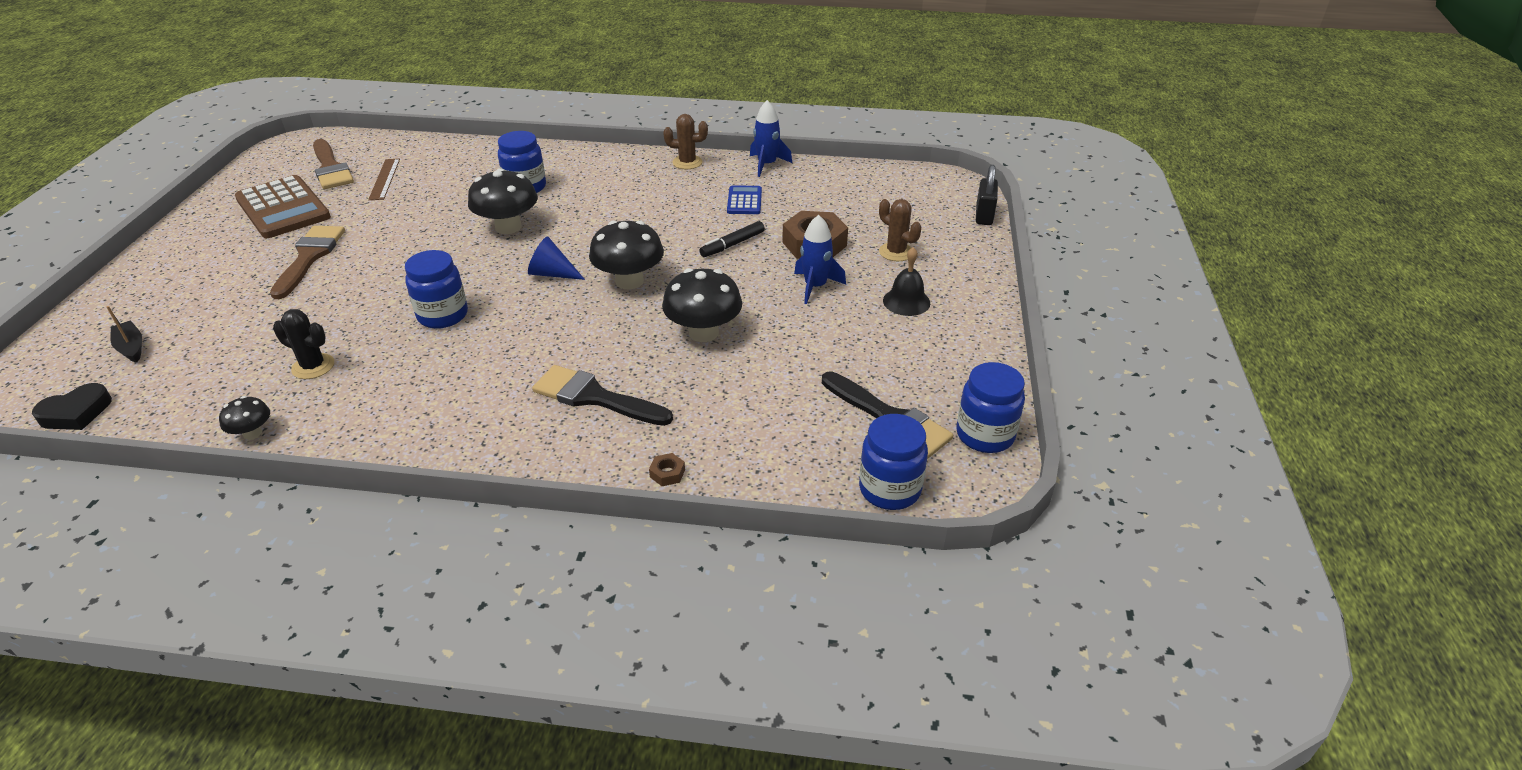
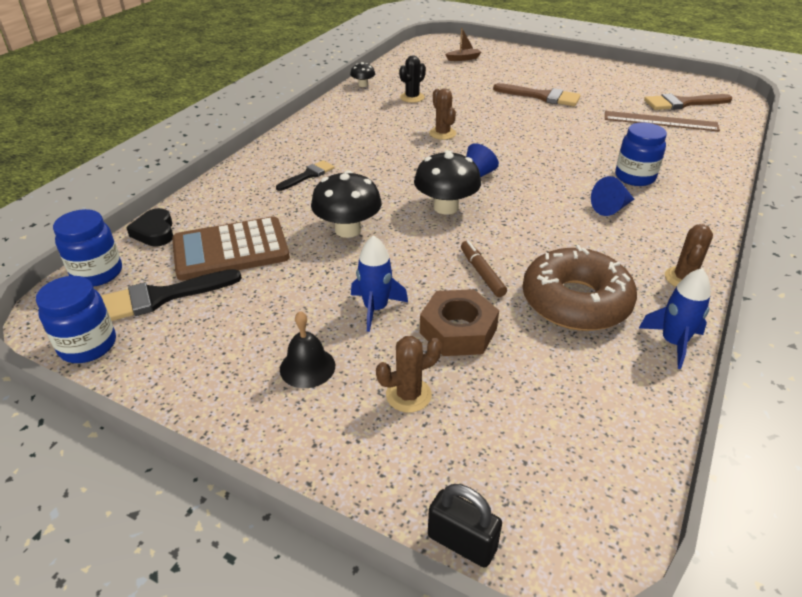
camera: 110 degrees right, 0 degrees up
(76, 413) = (413, 52): black heart -> black heart (155, 232)
(131, 347) = (463, 58): black boat -> brown boat
(283, 208) = (617, 89): brown calculator -> brown calculator (231, 250)
(385, 179) = (660, 121): brown ruler -> brown ruler, size x1.52
(443, 315) = (442, 133): blue jar -> brown cactus
(508, 227) = (560, 164): black mushroom -> none
(591, 195) = (611, 208): none -> blue cone
(595, 397) = (308, 175): black brush -> black brush, size x0.63
(667, 473) = (211, 190): brown nut -> none
(732, 245) = (482, 273): black marker -> brown marker
(744, 201) = (575, 301): blue calculator -> brown donut

